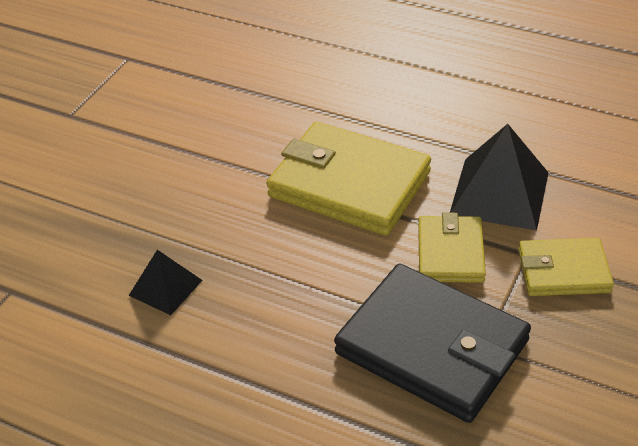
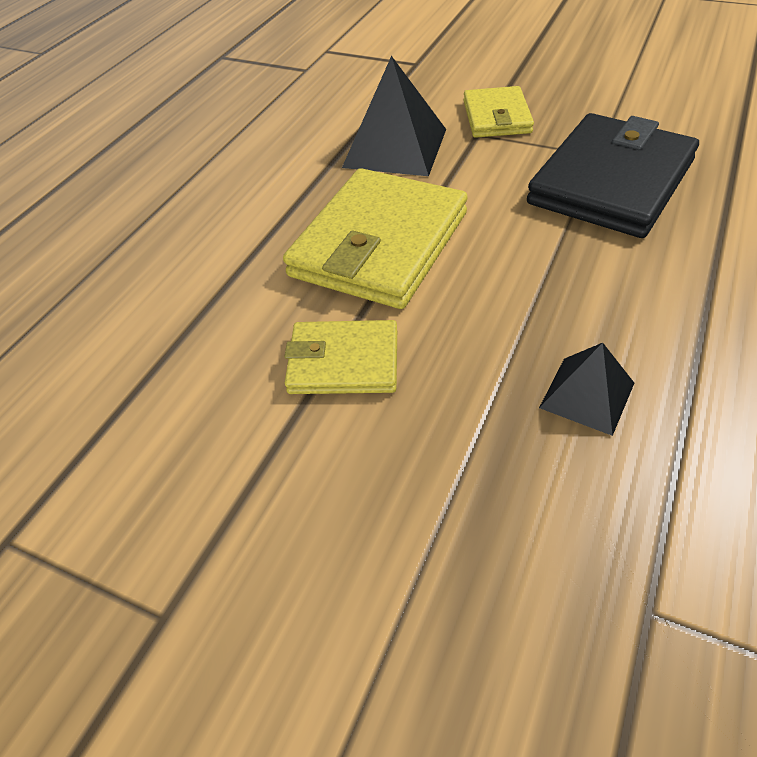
camera: 90 degrees left, 5 degrees up
(450, 253) = (483, 174): yellow wallet -> yellow wallet (343, 362)

